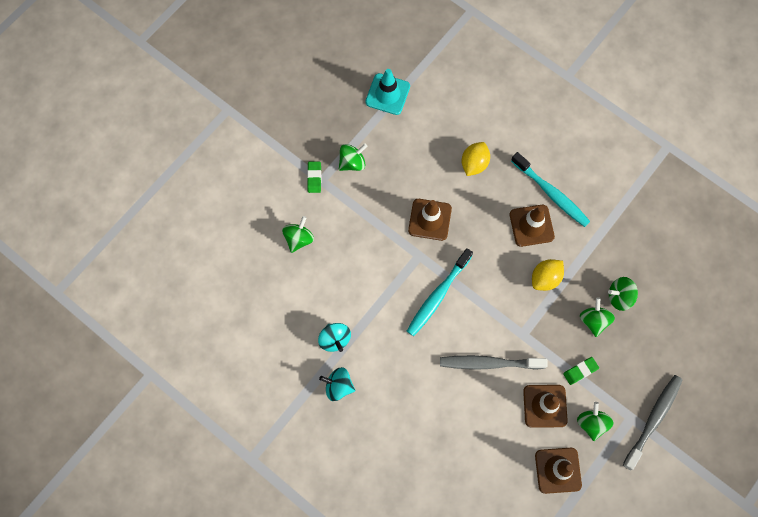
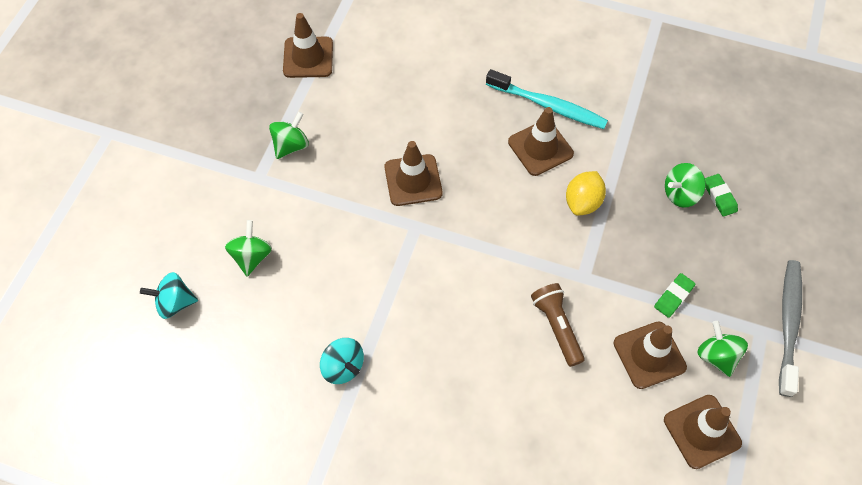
camera: 20 degrees left, 10 degrees down
(314, 178) = (248, 178): green eraser -> green eraser (719, 196)
(338, 386) = (369, 426): turquoise spinning top -> turquoise spinning top (175, 303)
(387, 94) = (308, 57): turquoise traffic cone -> brown traffic cone
(438, 295) = (458, 266): turquoise toothbrush -> none
(474, 164) = (443, 101): yellow lemon -> none
(489, 363) = (557, 327): grey toothbrush -> brown flashlight
(593, 320) = (662, 231): green spinning top -> none

